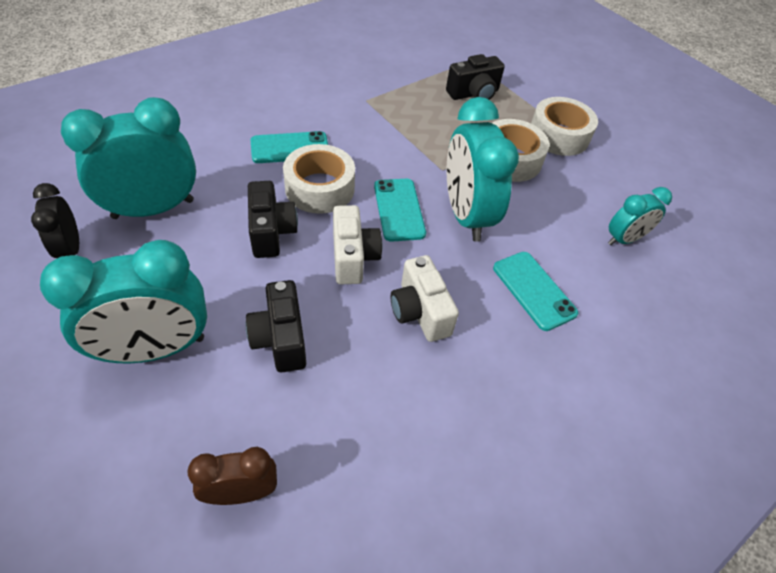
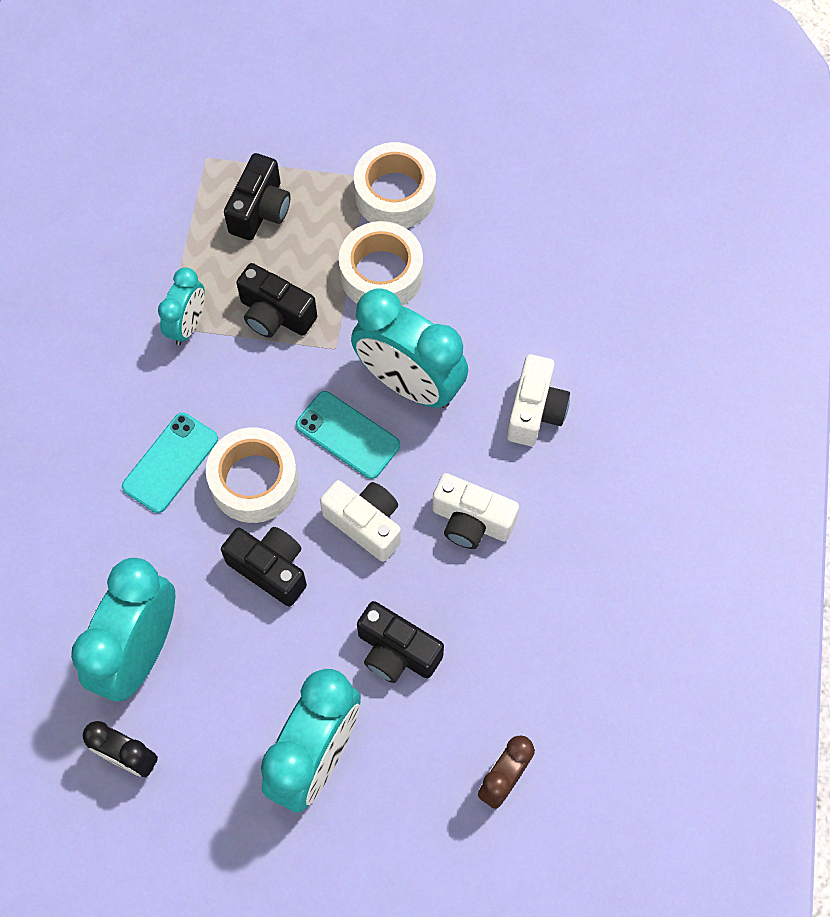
camera: 40 degrees left, 15 degrees up
(427, 134) = (275, 315): none -> black camera
(534, 290) = (535, 411): turquoise phone -> white camera
(624, 239) = (558, 280): turquoise clock -> turquoise clock (188, 325)

